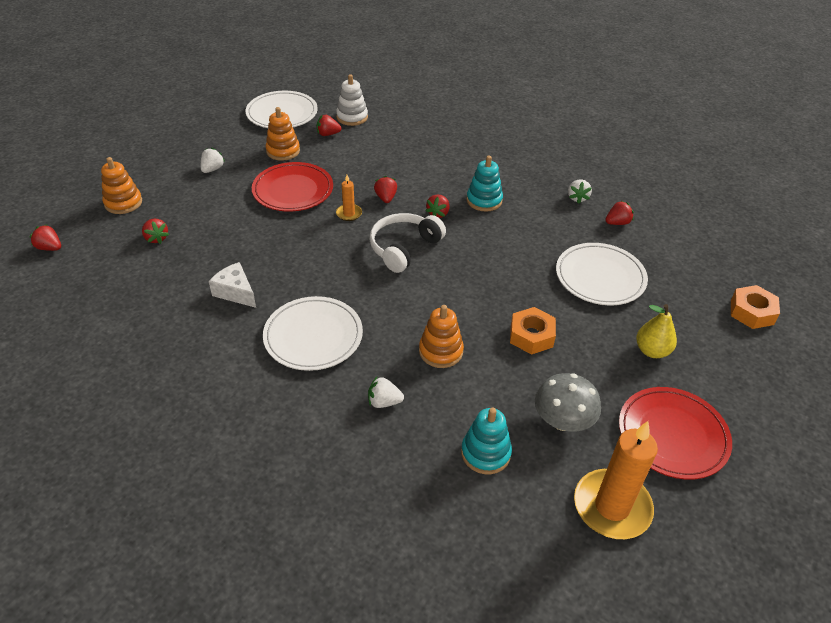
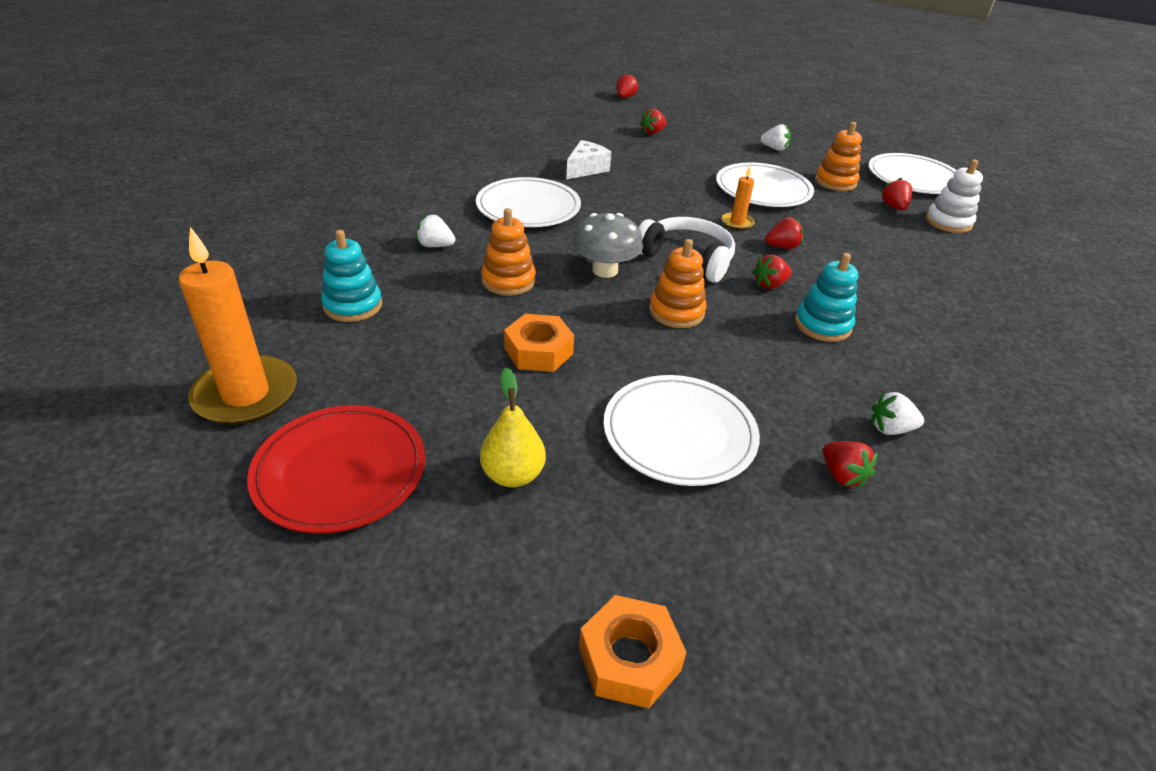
camera: 85 degrees right, 5 degrees down
(123, 203) = (697, 116): orange stacking toy -> orange stacking toy (676, 312)
(293, 190) = (763, 190): red plate -> white plate
(384, 402) = (435, 246): white strawberry -> white strawberry turned 75 degrees counterclockwise
(438, 213) = (769, 285): red strawberry -> red strawberry turned 45 degrees counterclockwise
(563, 421) = (387, 366): grey mushroom -> grey mushroom (605, 270)

